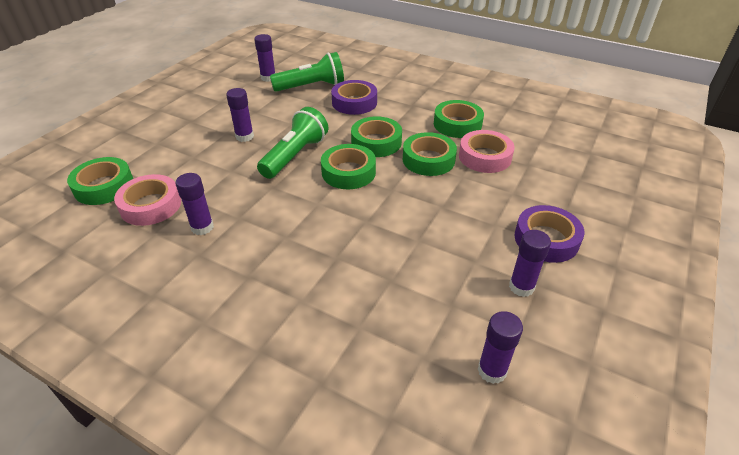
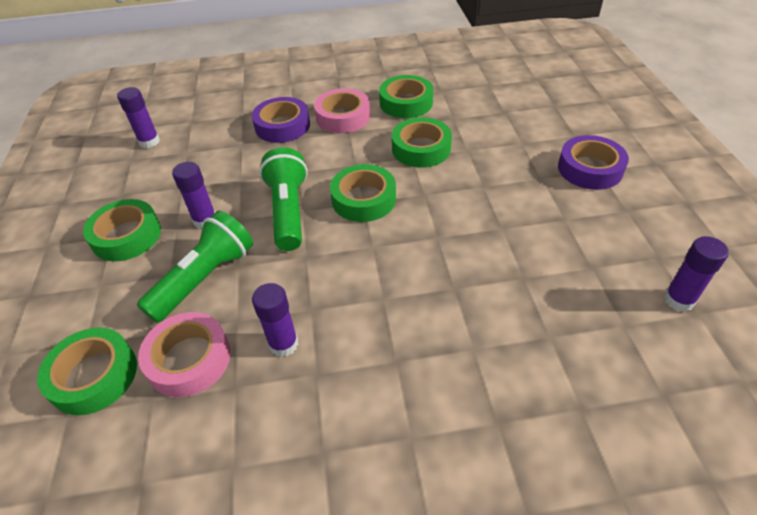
camera: 35 degrees left, 5 degrees up
(311, 86) = (213, 129): green flashlight -> green flashlight (204, 278)
(376, 142) = (354, 156): green tape -> green tape (126, 236)
(484, 157) = (464, 122): pink tape -> pink tape (343, 117)
(521, 287) = (619, 219): purple glue stick -> none

